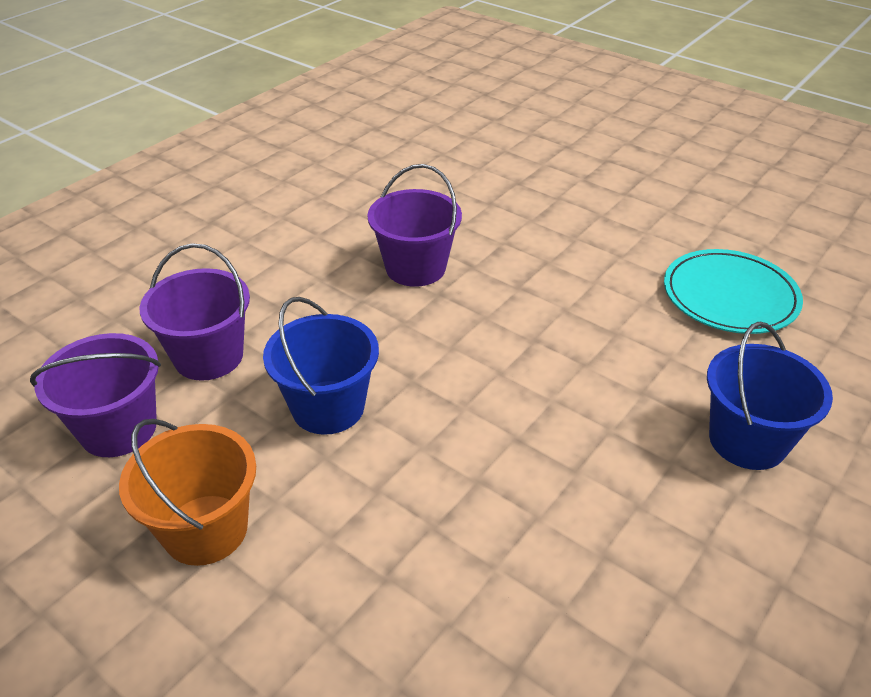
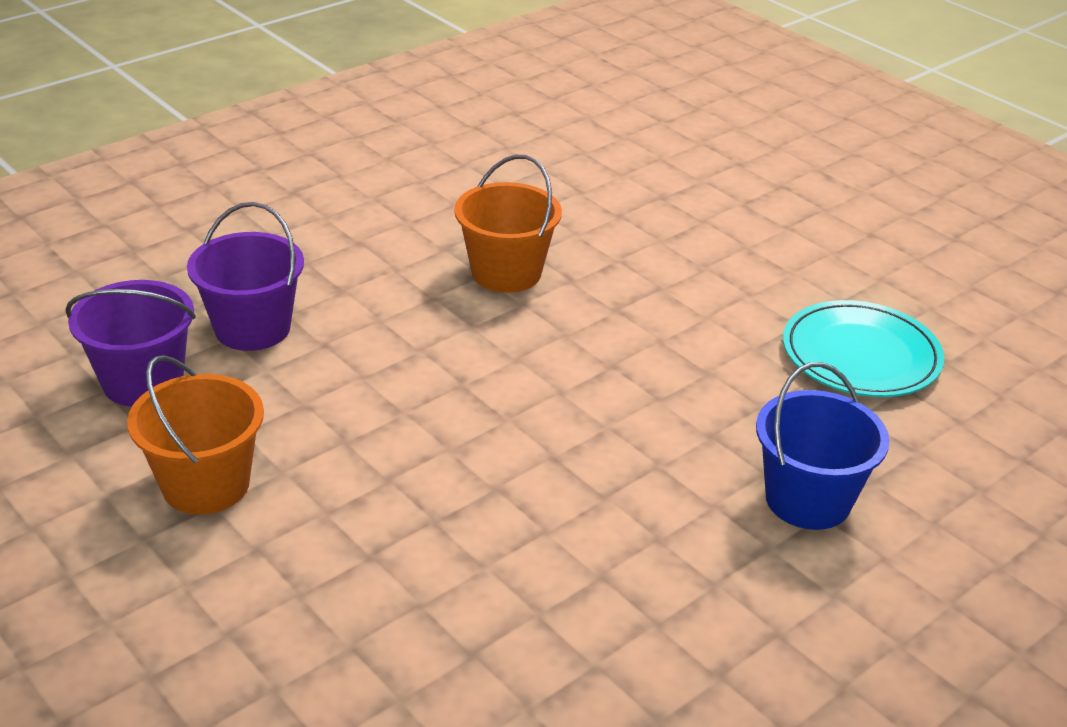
camera: 10 degrees right, 5 degrees down
(328, 407) = (363, 396): blue bucket -> none
(415, 268) = (506, 273): purple bucket -> orange bucket

